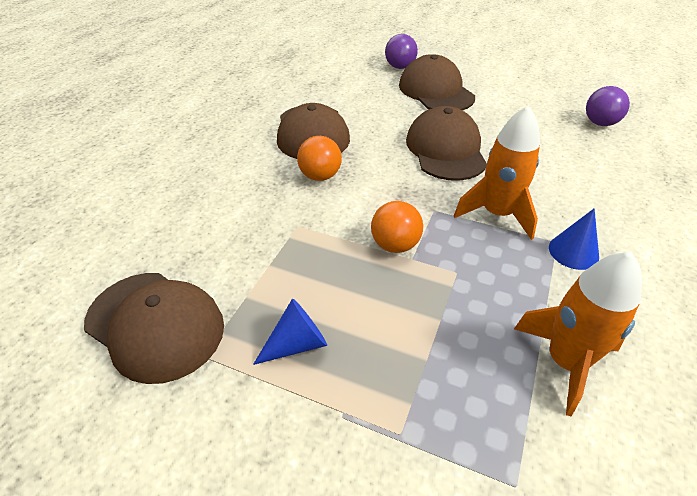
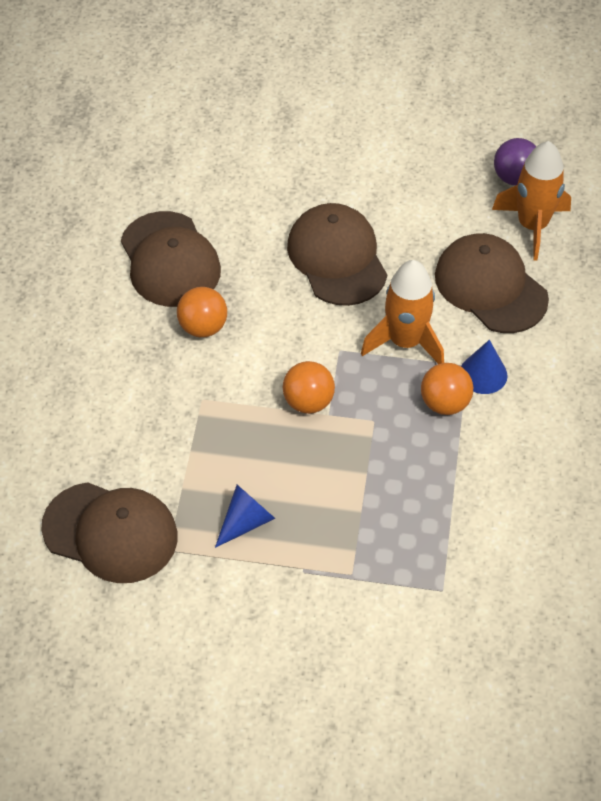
camera: 15 degrees left, 10 degrees up
(400, 67) = (248, 110): purple ball -> none
(436, 91) = (307, 152): brown cap -> brown cap (490, 287)
(532, 270) = (444, 403): none -> orange ball
(566, 362) = (477, 488): orange rocket -> orange rocket (532, 226)

